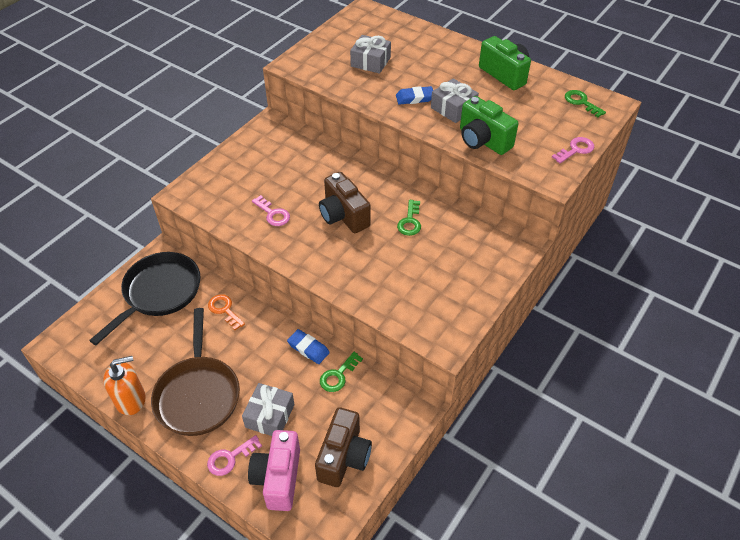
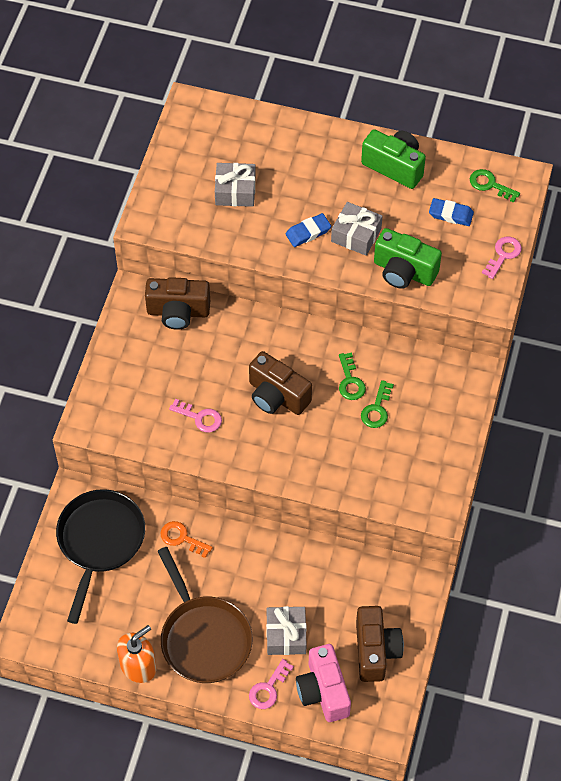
camera: 20 degrees left, 10 degrees up
(296, 142) = (178, 312): none -> brown camera
(308, 348) = (291, 552): blue eraser -> blue eraser (451, 214)
(338, 375) = (334, 571): green key -> green key (377, 409)

